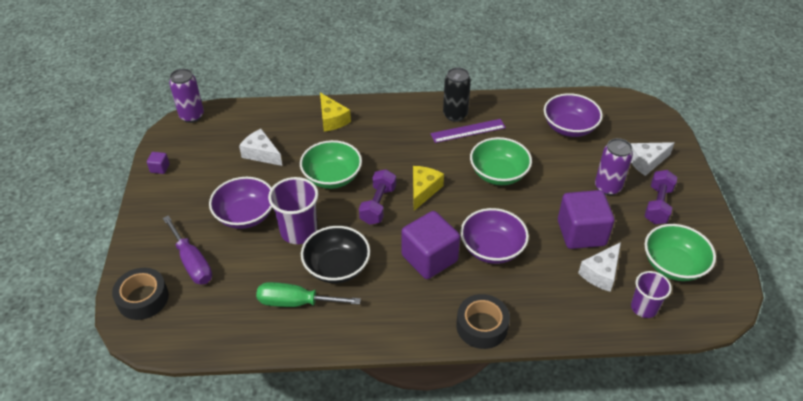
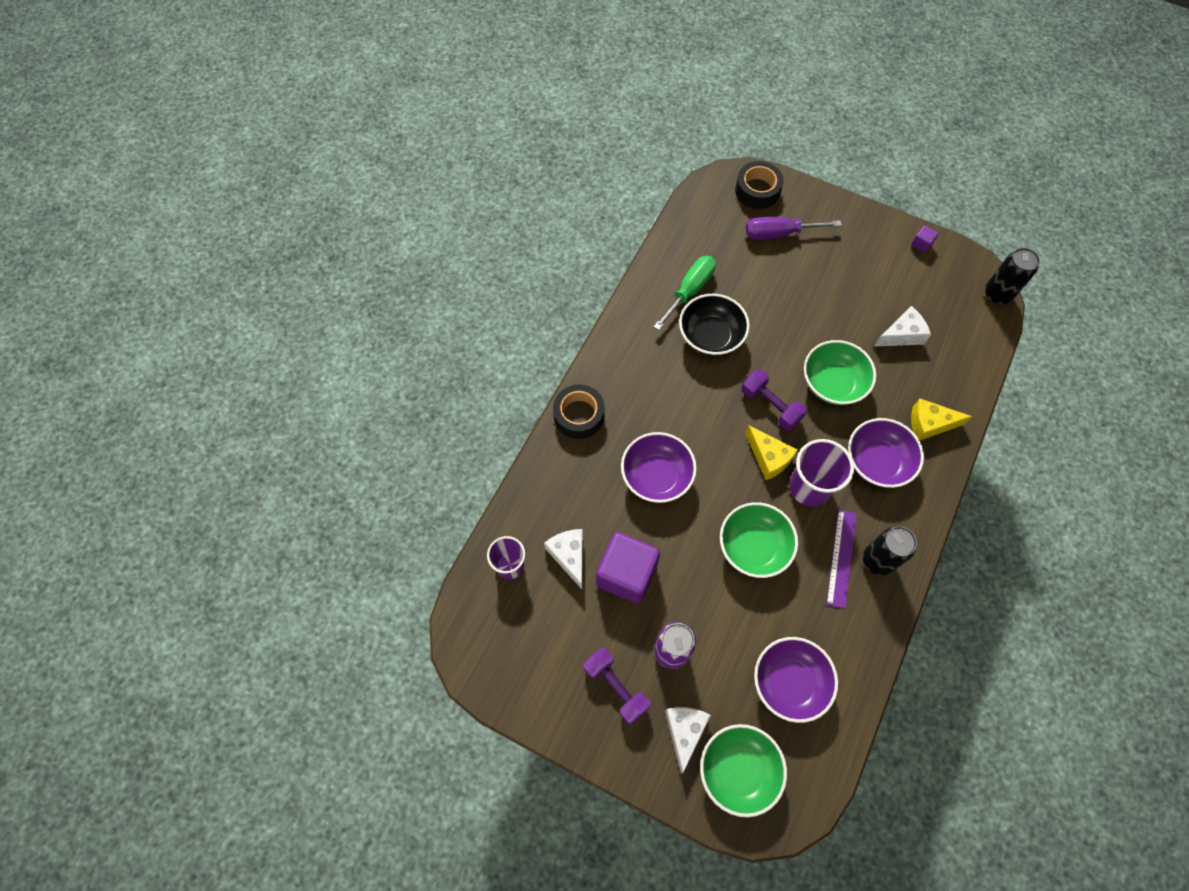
camera: 120 degrees right, 20 degrees up
(192, 116) = (997, 294): purple can -> black can
(245, 215) = (817, 290): purple bowl -> purple bowl (877, 462)
(299, 231) = (772, 324): purple cup -> purple cup (809, 487)
(429, 258) = (677, 415): purple cube -> none
(673, 265) = (535, 634): green bowl -> green bowl (738, 770)

